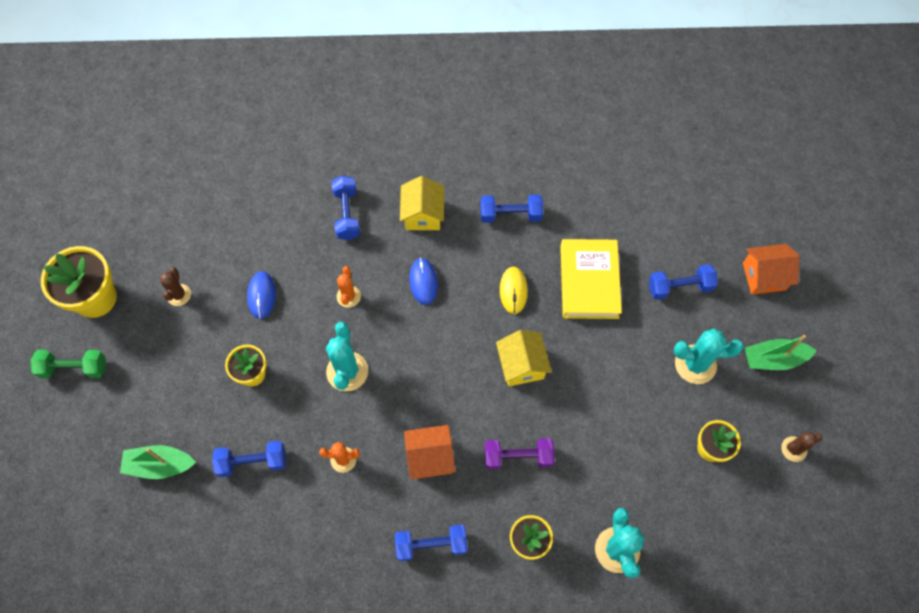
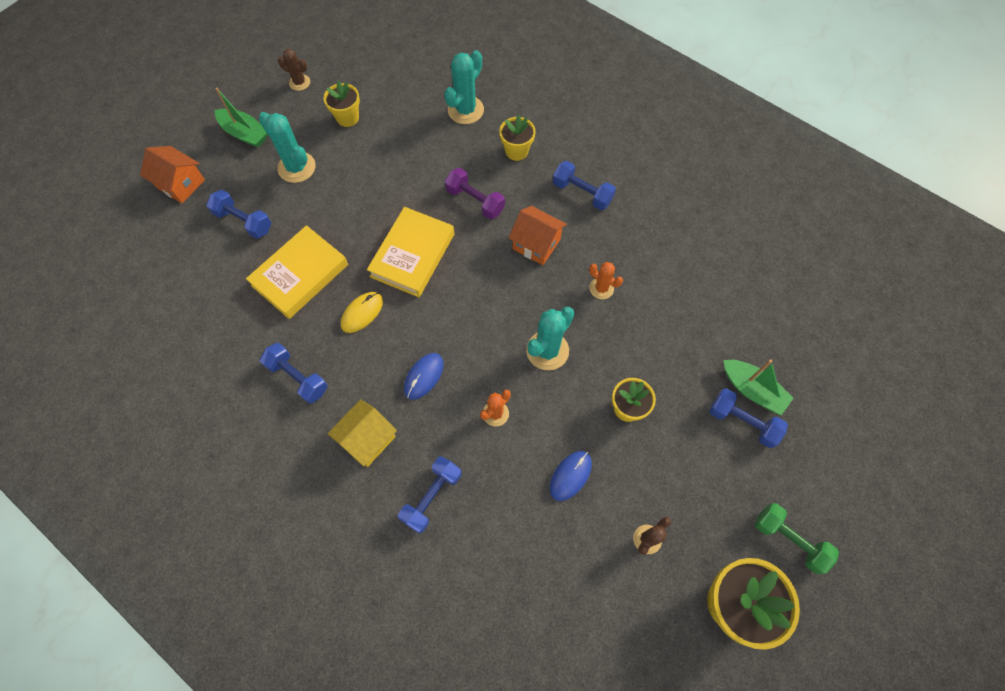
camera: 140 degrees left, 0 degrees up
(252, 462) = (673, 337): blue dumbbell -> blue dumbbell (742, 422)
(521, 365) = (412, 255): yellow house -> yellow book

